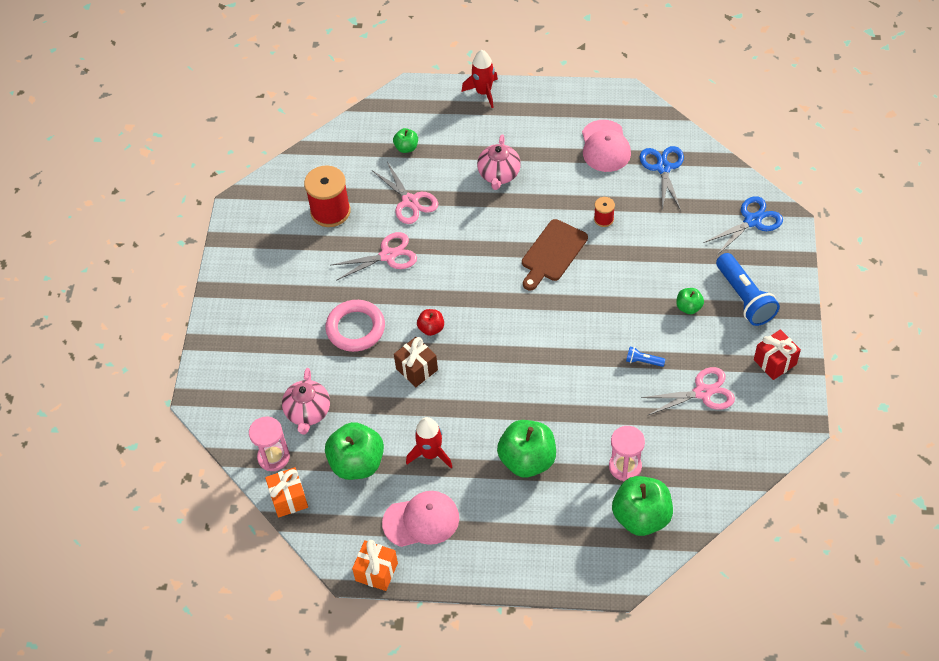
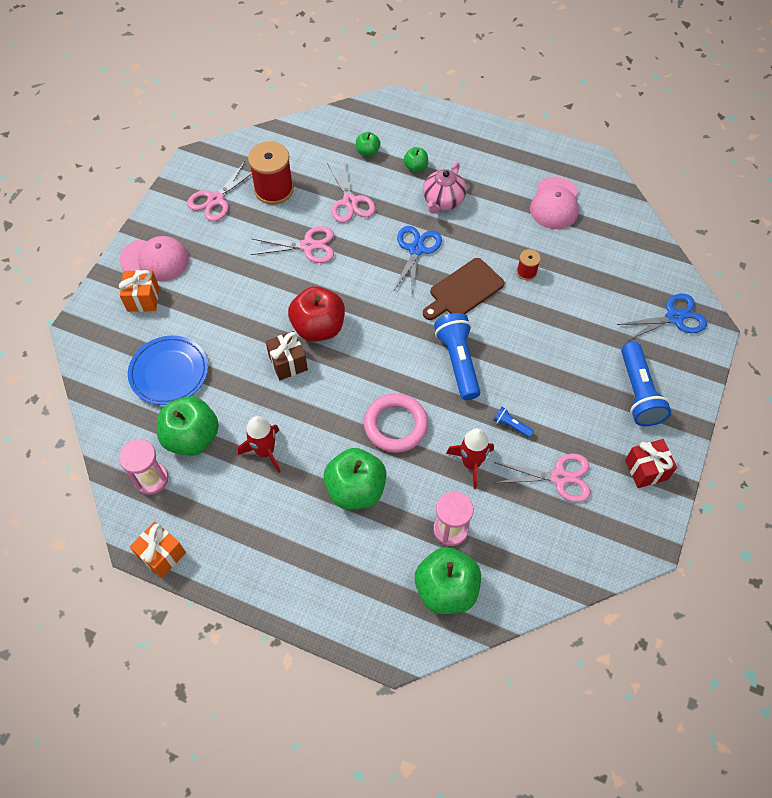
camera: 15 degrees right, 5 degrees up
(273, 457) = (118, 405): pink hourglass -> pink hourglass (151, 479)
(277, 238) = (216, 200): none -> pink scissors
(289, 499) = (113, 451): orange gift -> orange gift (143, 299)
(308, 412) = (169, 372): pink teapot -> blue plate
(355, 328) = (248, 305): pink ring -> pink ring (395, 425)
(421, 520) = (227, 516): pink cap -> pink cap (155, 260)
(431, 328) = (318, 327): red apple -> red apple, size x2.01
(483, 92) = (459, 122): red rocket -> red rocket (471, 463)
(573, 319) = (458, 361): none -> blue flashlight
(663, 168) = (603, 240): blue scissors -> blue scissors (416, 249)
(688, 307) = (577, 385): green apple -> green apple (415, 167)

